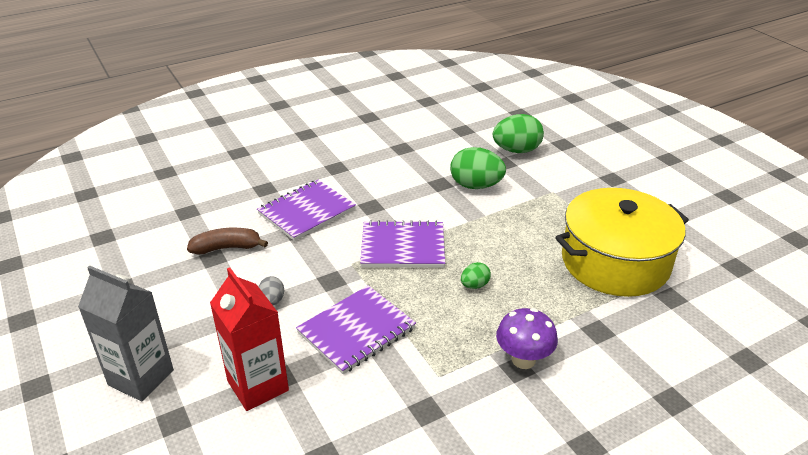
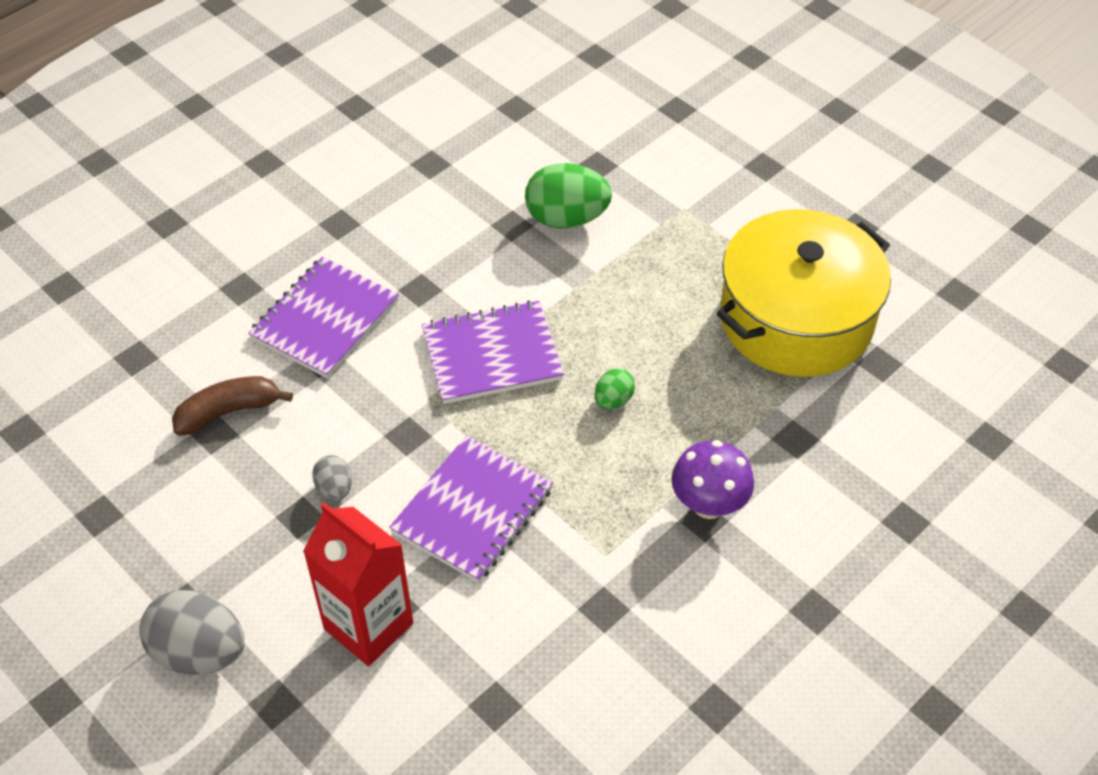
camera: 15 degrees left, 15 degrees up
(141, 377) = (199, 652): grey carton -> grey egg
(516, 150) = (610, 136): green egg -> none

